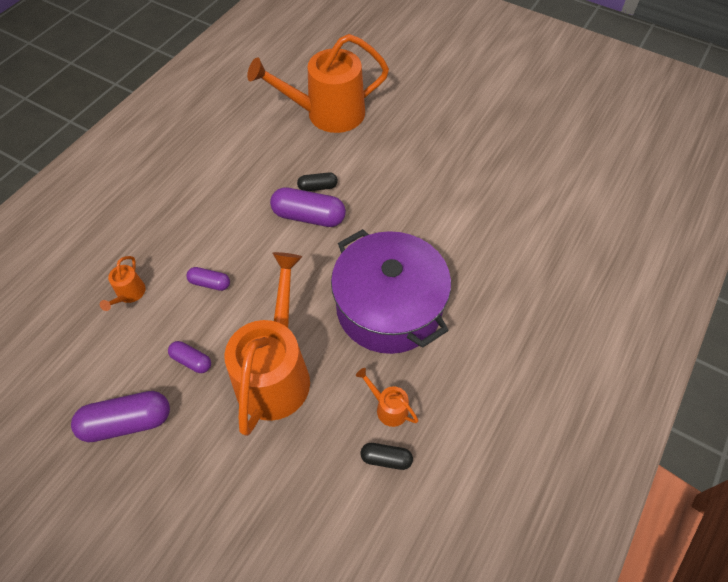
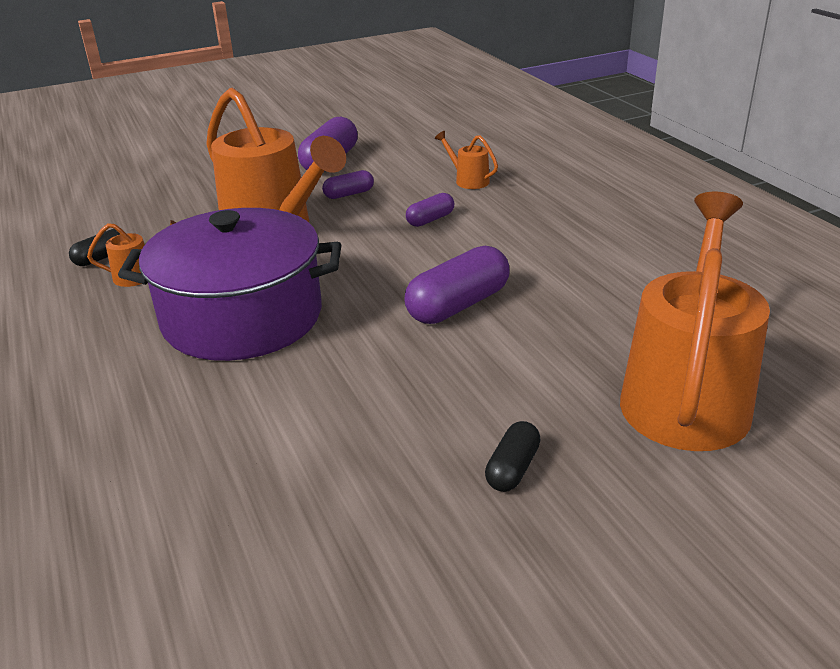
camera: 125 degrees right, 25 degrees down
(318, 187) = (508, 329): black capsule -> black capsule (512, 468)

